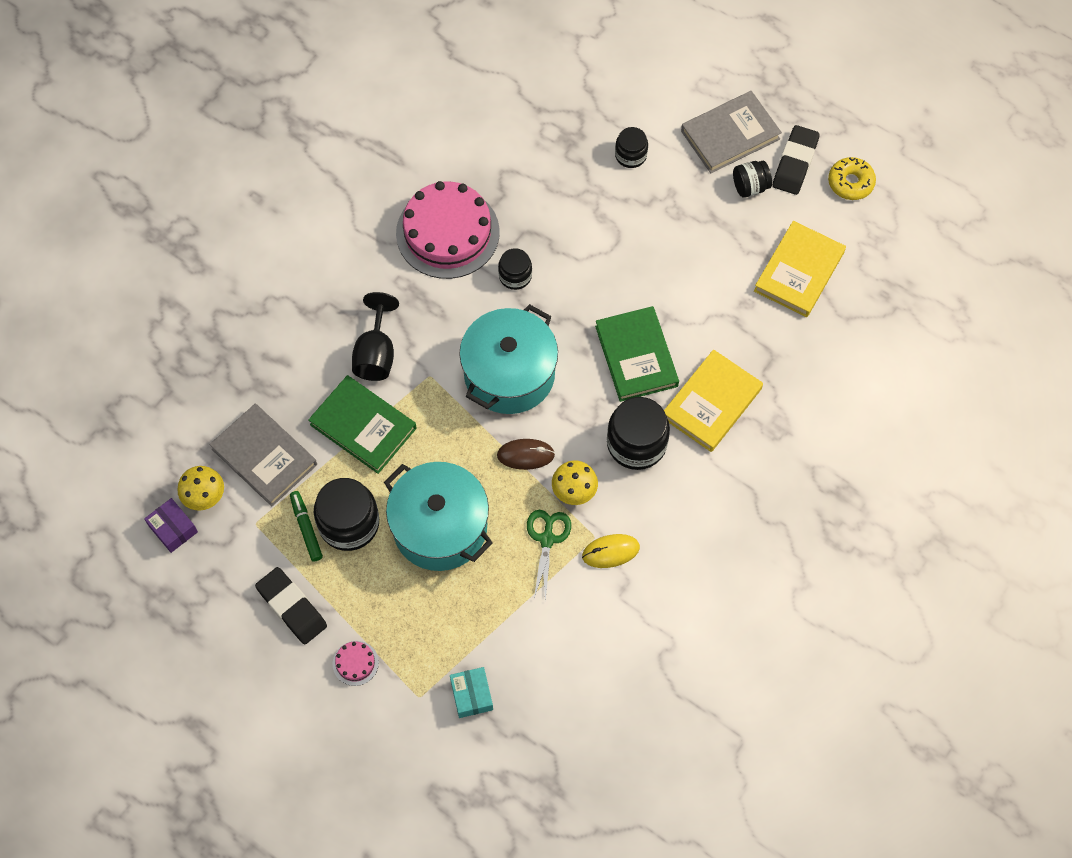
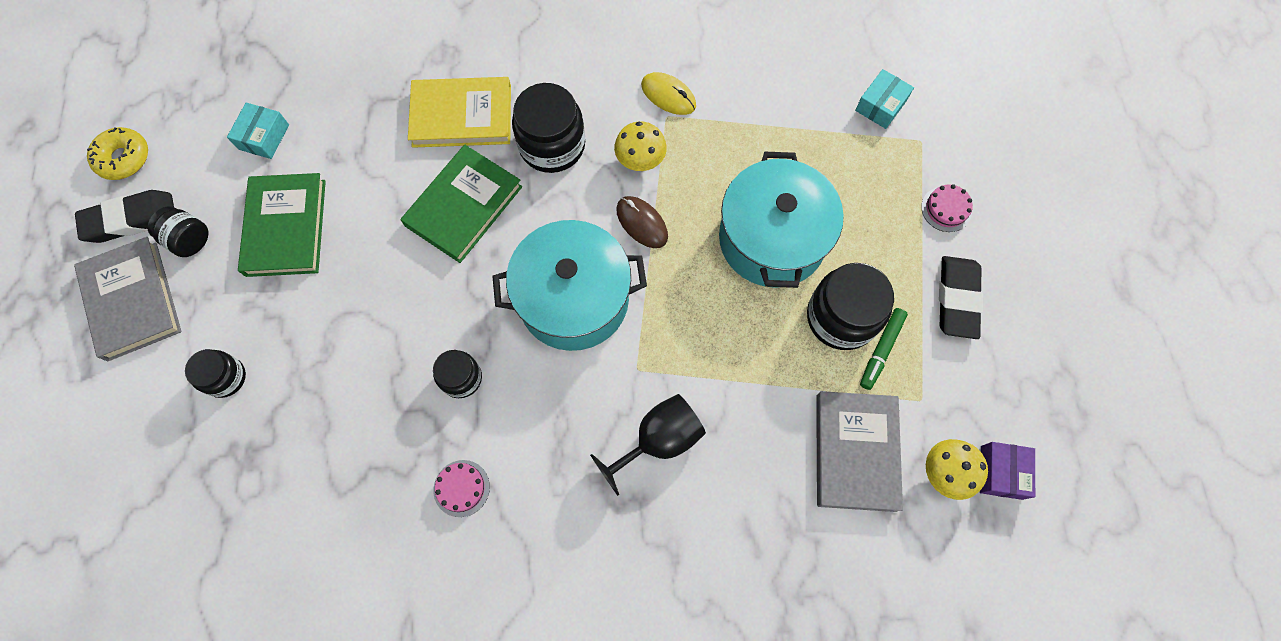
camera: 130 degrees left, 5 degrees up
(363, 426) = (742, 386): green book -> green book (286, 227)
(447, 232) = (461, 488): pink cake -> pink cake, size x0.40
(547, 539) = (702, 149): green scissors -> none
(730, 135) = (132, 300): grey book -> grey book turned 45 degrees clockwise
(799, 271) = (264, 137): yellow book -> turquoise box

